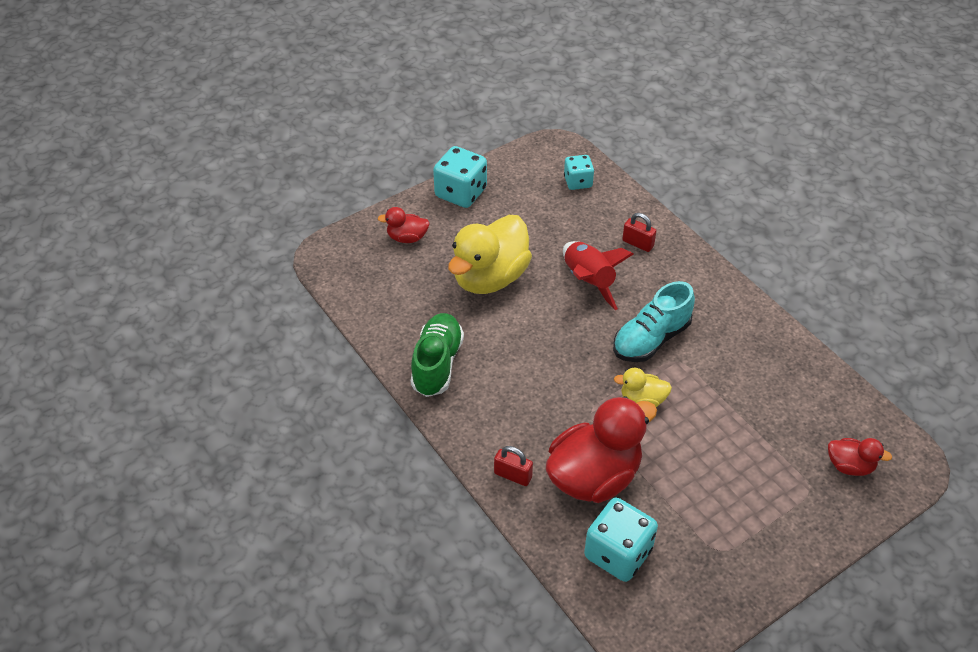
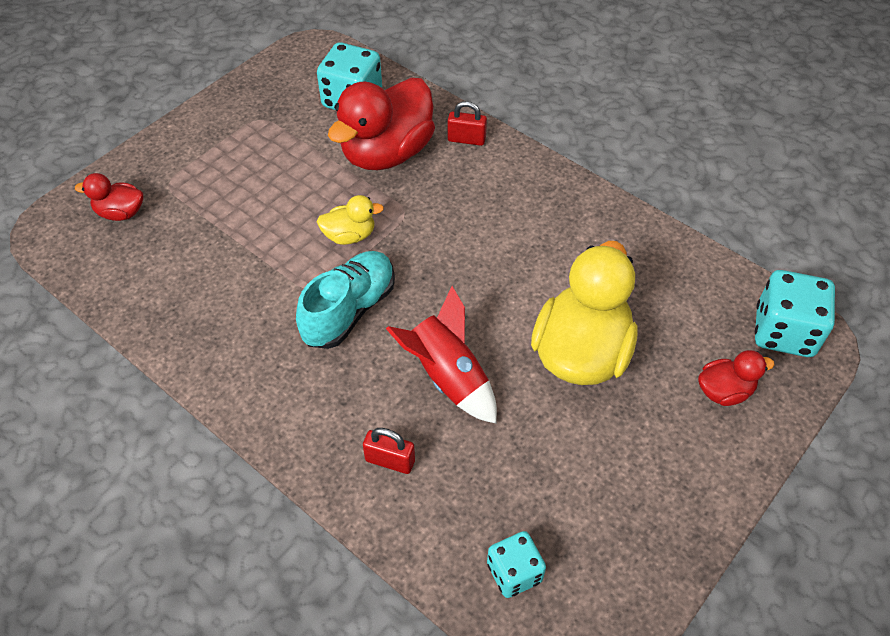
camera: 165 degrees right, 5 degrees up
(437, 364) = (591, 228): green shoe -> none
(461, 193) = (692, 497): turquoise dice -> turquoise dice (784, 332)

